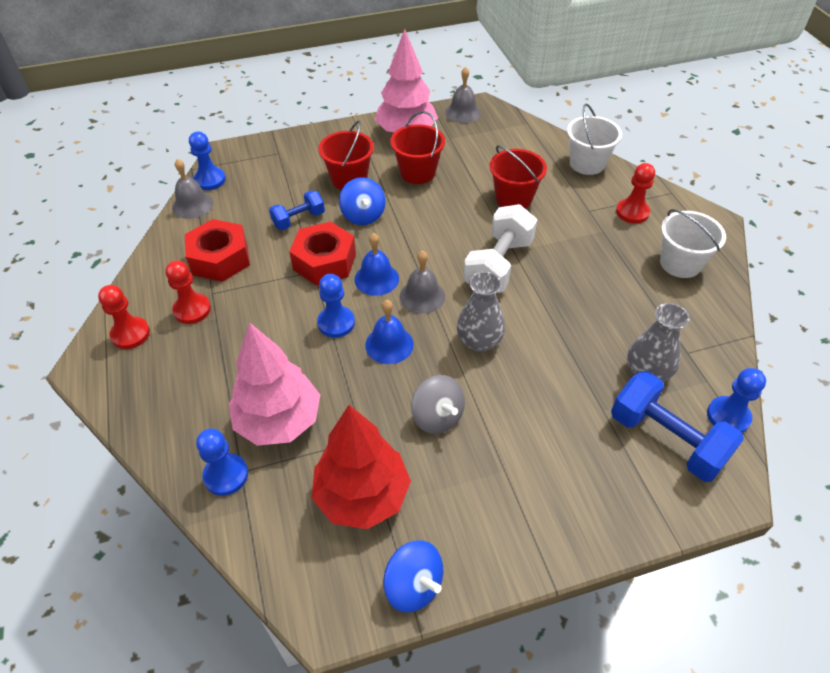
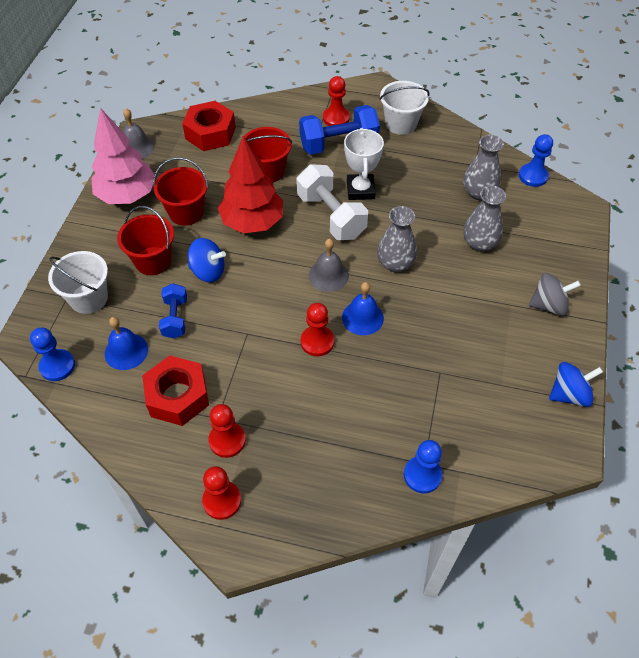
camera: 60 degrees left, 5 degrees up
(192, 205) = (82, 393): grey bell -> none
(279, 421) = (392, 419): pink tree -> none
(324, 262) = (242, 321): red nut -> red nut (210, 133)
(336, 323) = (317, 342): blue pawn -> red pawn
(362, 495) = (487, 393): red tree -> red tree (252, 222)
(376, 279) = (289, 295): blue bell -> blue bell (126, 351)
(437, 417) = (447, 320): grey spinning top -> grey spinning top (548, 305)
(553, 272) = (360, 190): none -> white trophy
(571, 404) = (479, 243): none -> grey vase
(587, 163) = (266, 112): white bucket -> white bucket (89, 298)
(666, 439) = (533, 213): blue dumbbell -> blue dumbbell (338, 144)

